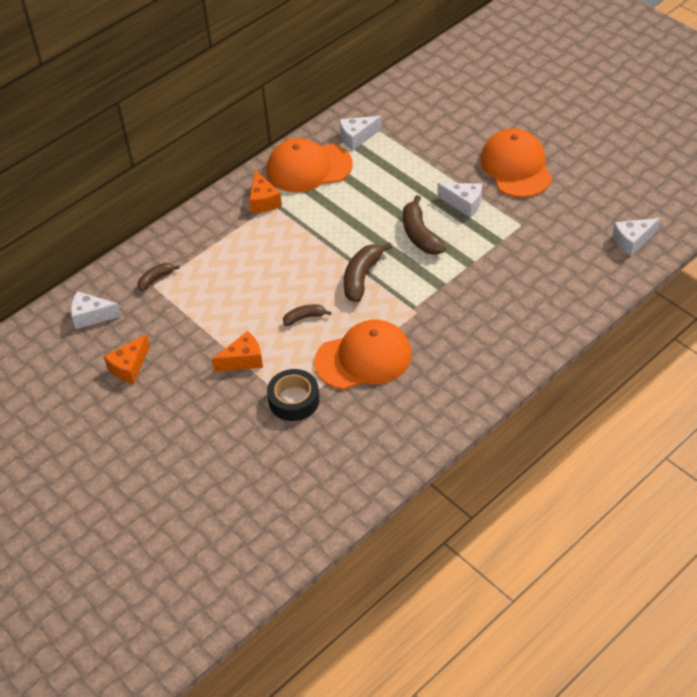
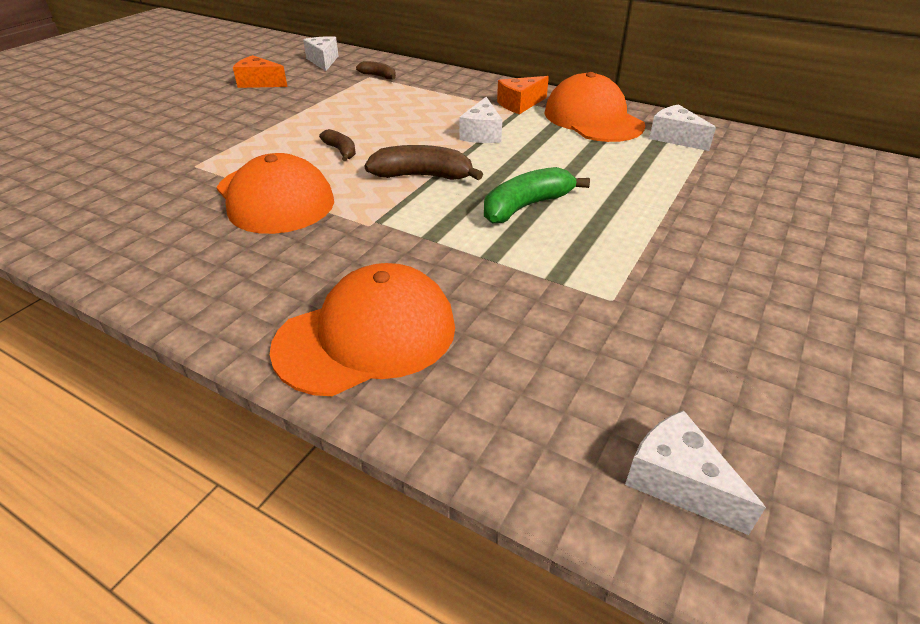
camera: 70 degrees right, 10 degrees down
(243, 360) = (269, 129): orange cheese -> none
(294, 400) = (204, 164): black tape -> none
(420, 234) = (526, 206): brown banana -> green banana
(464, 203) = (618, 234): white cheese -> white cheese (482, 134)
(516, 167) = (750, 274): orange cap -> orange cap (366, 336)

